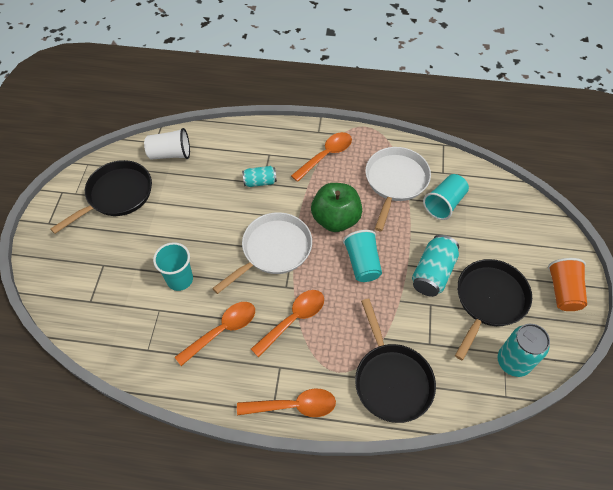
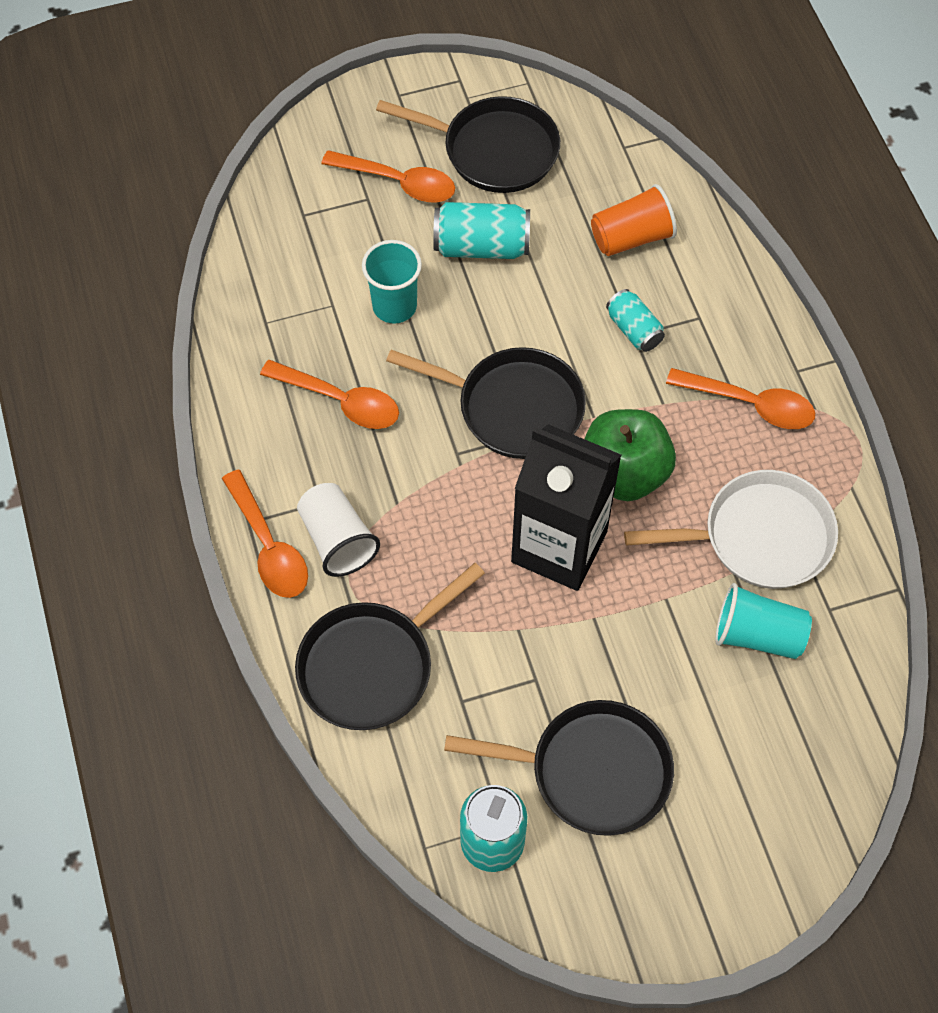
camera: 65 degrees right, 5 degrees up
(170, 154) = (613, 179): white cup -> white cup (337, 539)
(273, 250) = (513, 407): white pan -> black pan
(293, 319) = (406, 488): orange spoon -> orange spoon (399, 182)
(362, 263) = (559, 547): turquoise cup -> black carton
(432, 273) = (598, 663): turquoise can -> turquoise can (481, 246)
(563, 291) = (677, 894): orange cup -> orange cup (631, 237)

